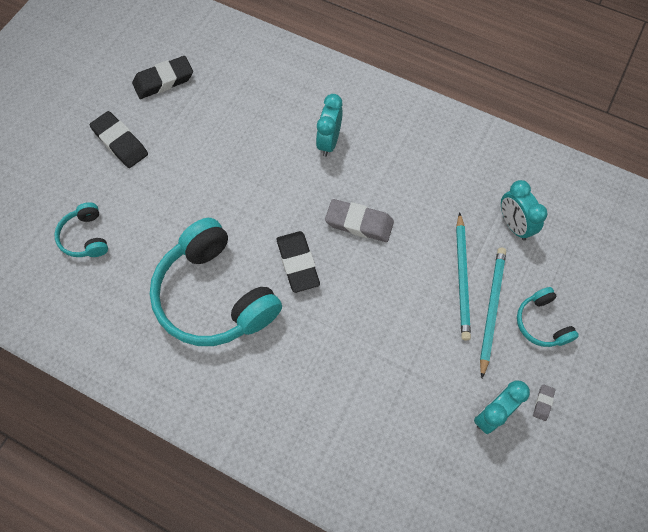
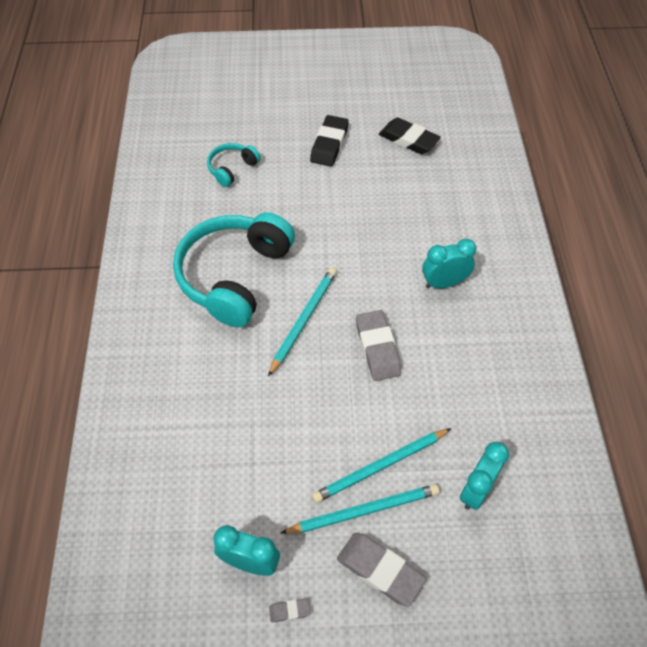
camera: 60 degrees right, 10 degrees down
(298, 263) = (303, 320): black eraser -> turquoise pencil
(542, 323) = (380, 570): turquoise headphones -> grey eraser

